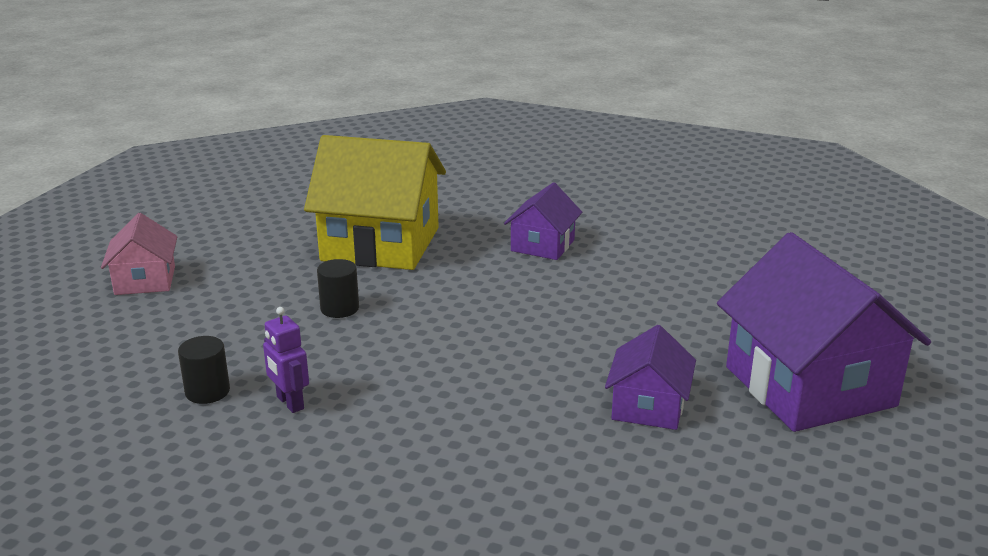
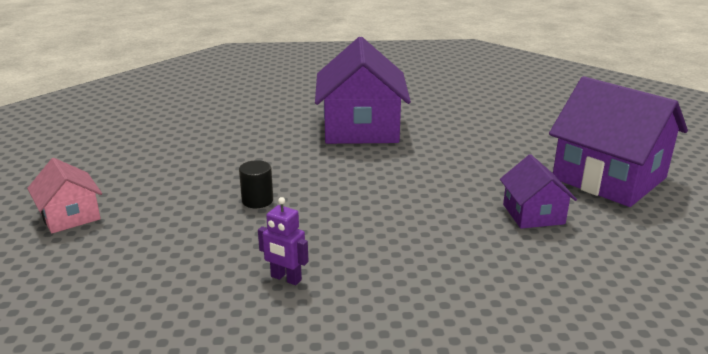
camera: 25 degrees left, 0 degrees up
(207, 392) = (209, 288): black cylinder -> none
(381, 244) = (245, 150): yellow house -> none
(542, 245) = (361, 128): purple house -> purple house, size x1.93

